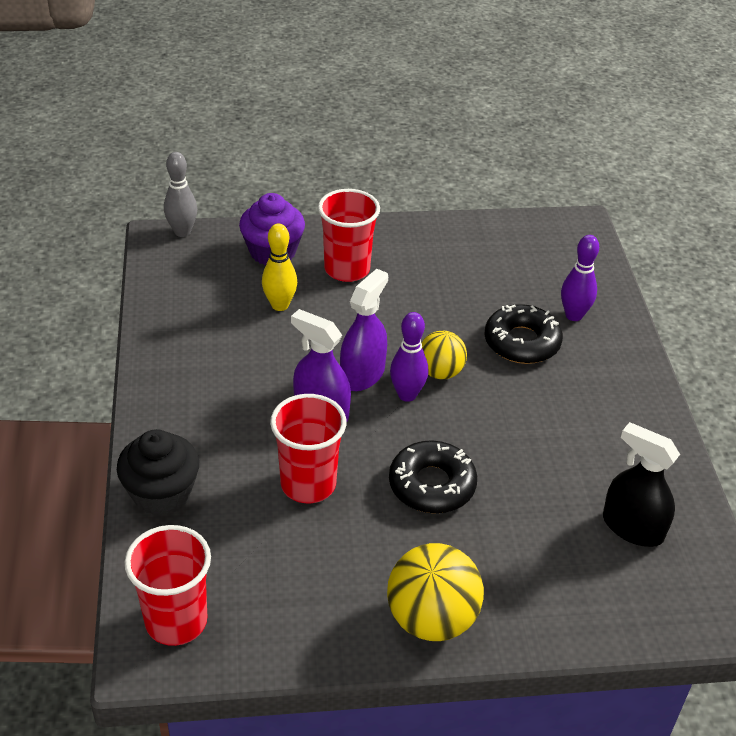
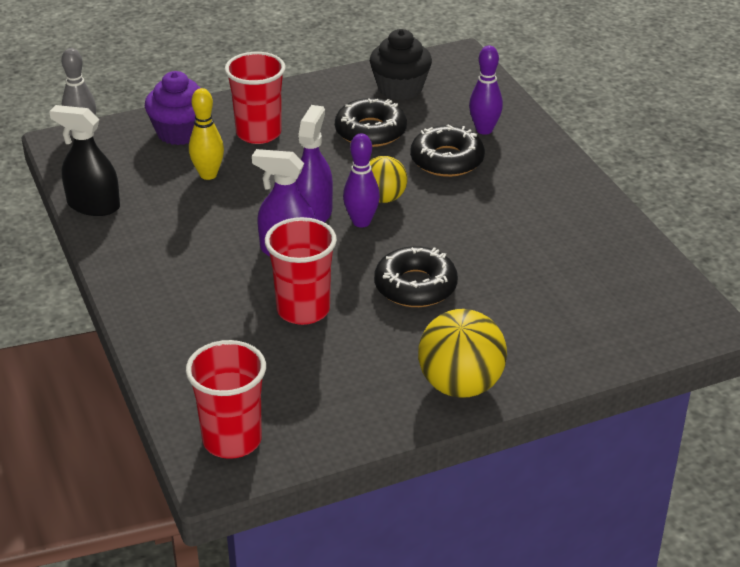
camera: 15 degrees left, 5 degrees down
(162, 493) = (169, 346): black cupcake -> black cupcake (400, 88)
(457, 291) = (370, 131): none -> black donut
(632, 527) = (603, 280): black spray bottle -> black spray bottle (93, 205)

